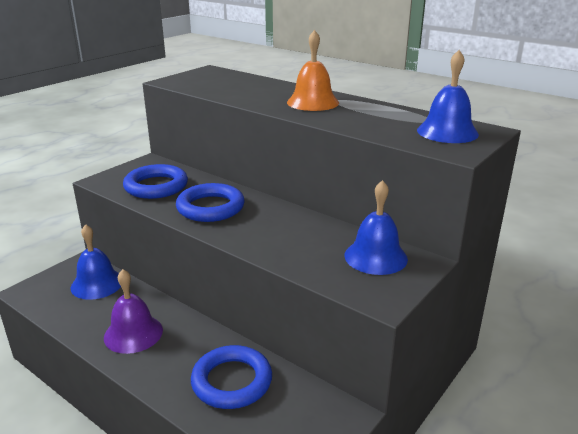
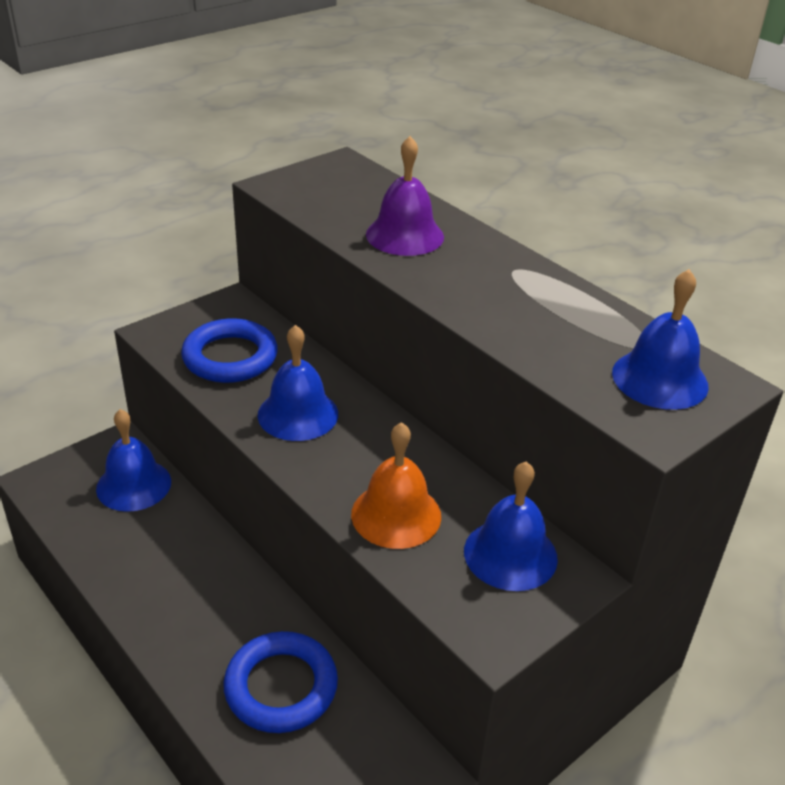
camera: 10 degrees right, 10 degrees up
(133, 333) = (166, 581): purple bell -> purple bell (405, 235)
(210, 207) = (298, 414): blue ring -> blue bell
(313, 102) = (476, 272): orange bell -> orange bell (396, 515)

